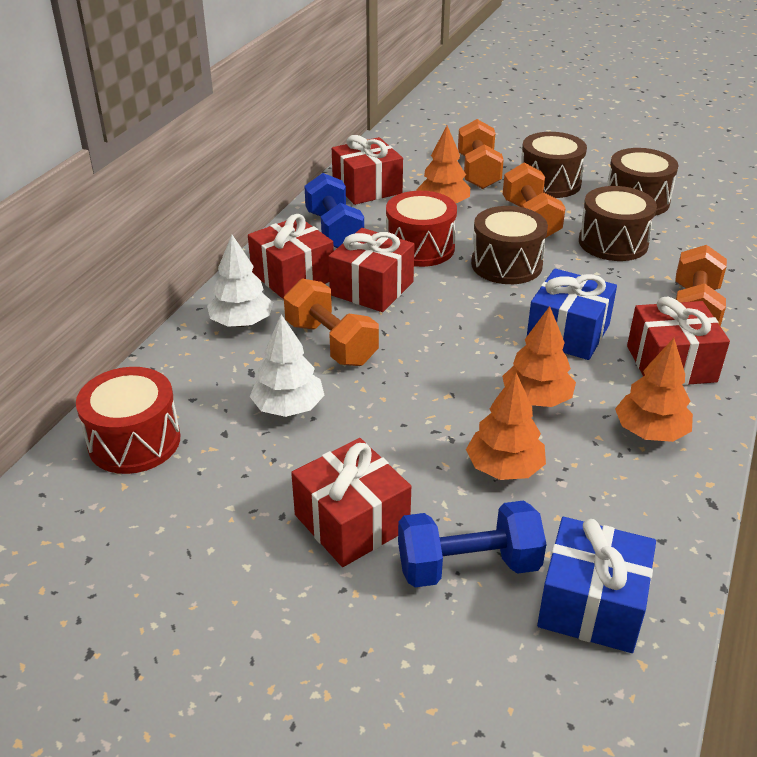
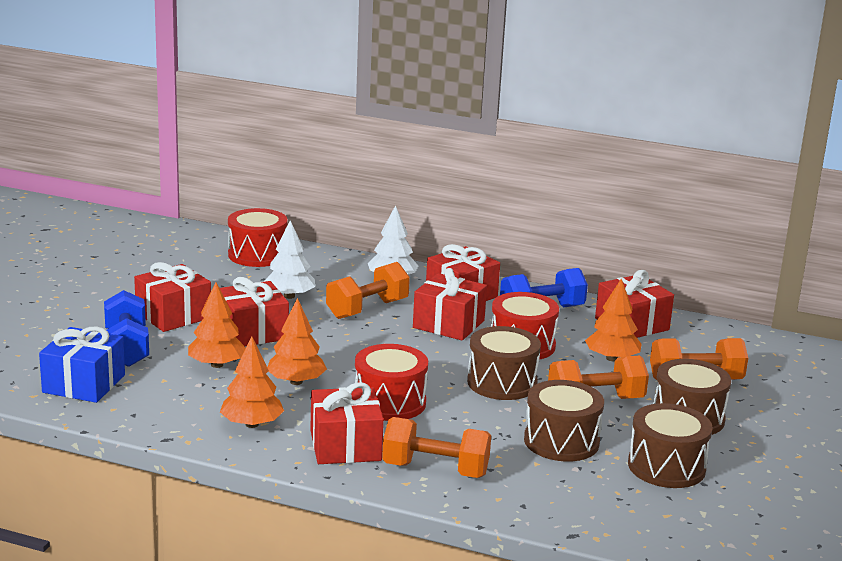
camera: 85 degrees right, 15 degrees down
(404, 438) = (252, 332): none -> red gift
(568, 333) = (389, 402): blue gift -> red drum

